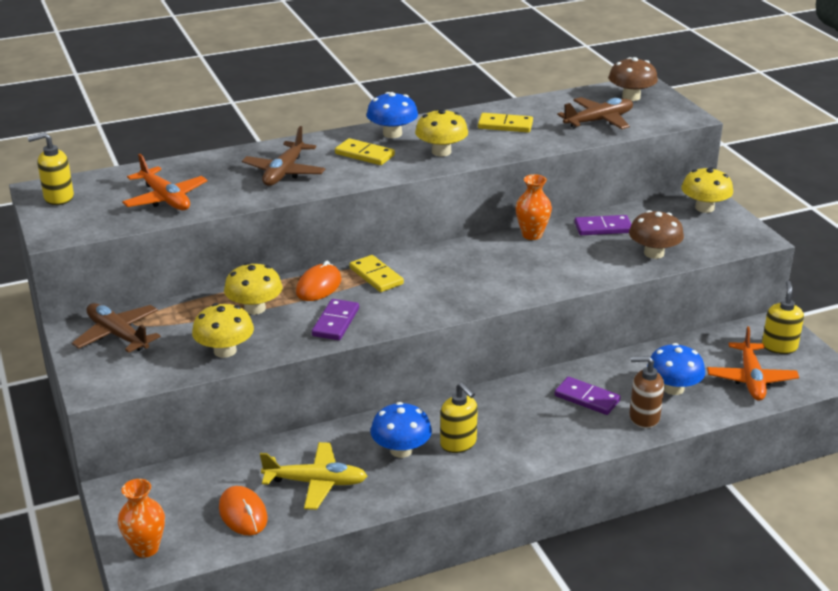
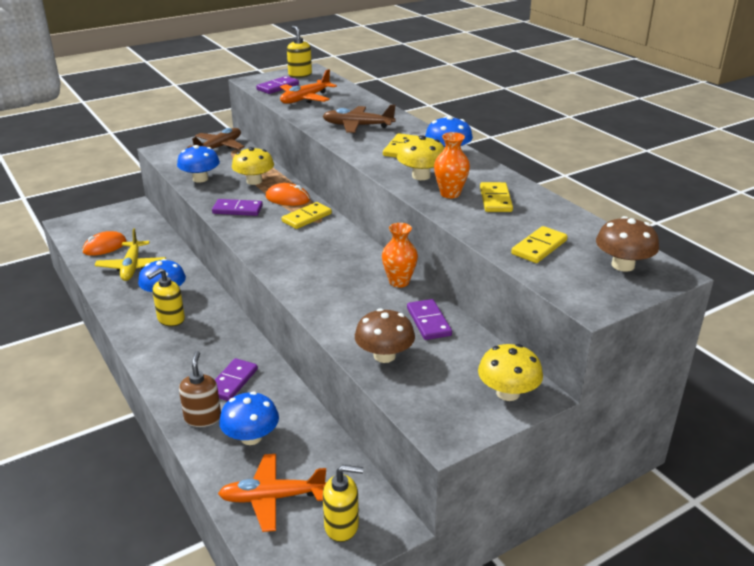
camera: 80 degrees right, 0 degrees up
(101, 216) = (277, 87): none -> purple domino
(146, 548) = (80, 222): orange vase -> orange vase (450, 194)
(225, 351) = (200, 179): yellow mushroom -> blue mushroom
(599, 121) = (539, 247): brown plane -> yellow domino

